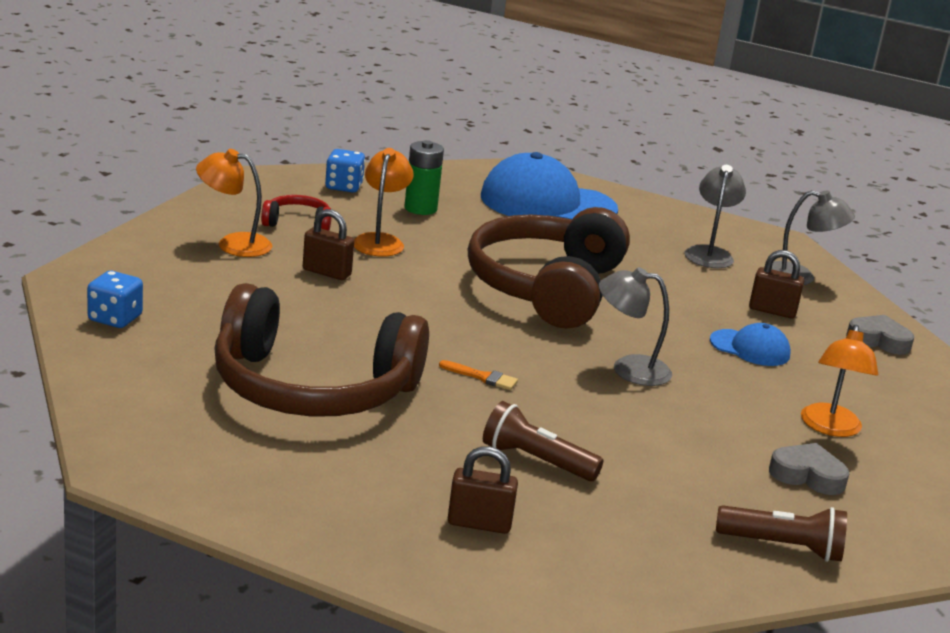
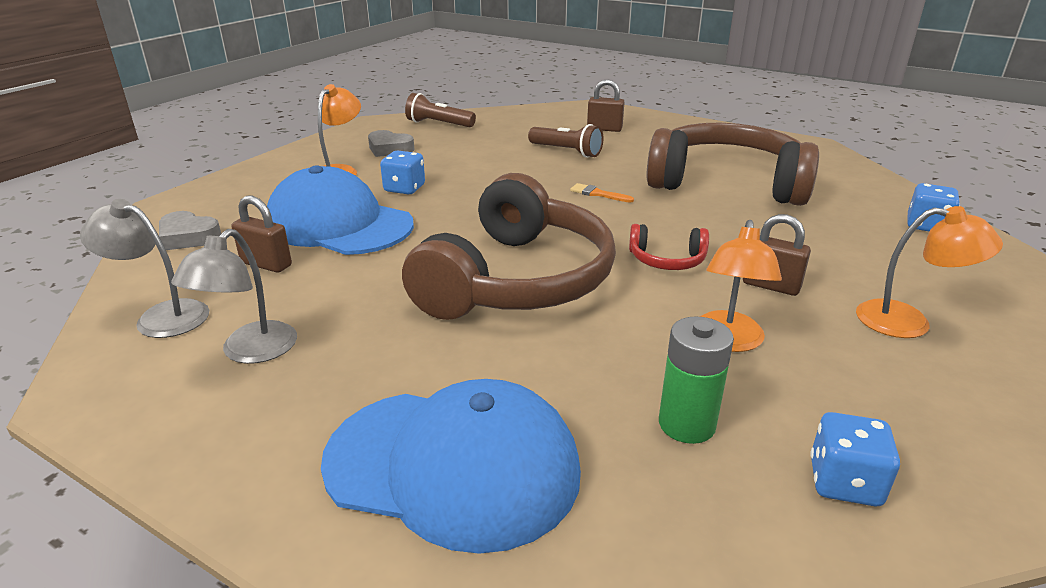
camera: 170 degrees left, 5 degrees up
(297, 223) = (858, 368): red headphones -> red headphones (667, 260)
(629, 369) = (471, 203): grey lamp -> none
(722, 395) = (404, 188): none -> blue dice
(750, 348) = (339, 224): blue cap -> blue cap, size x2.02

